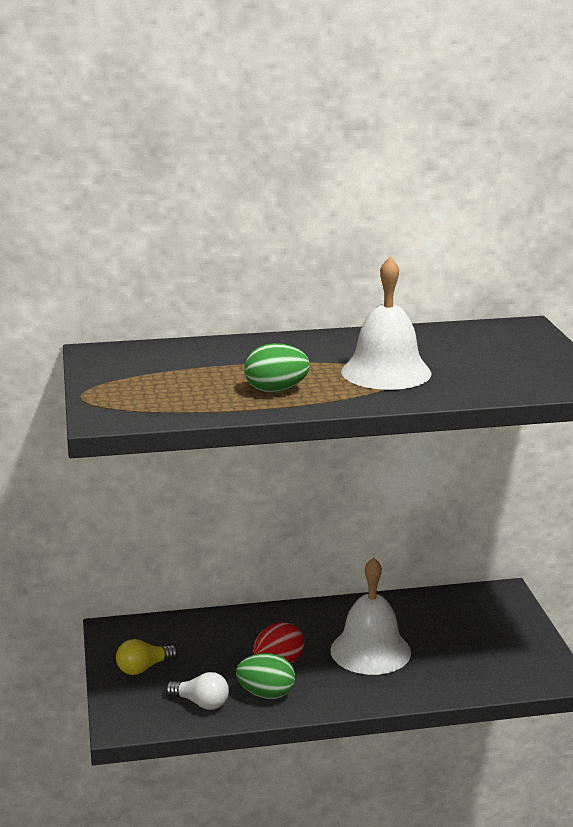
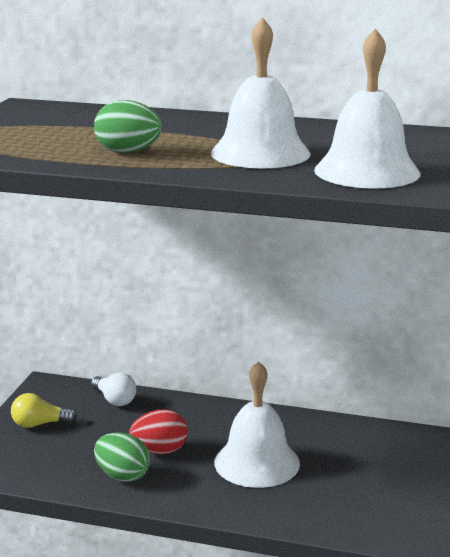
camera: 25 degrees right, 0 degrees up
(201, 703) = (58, 468): white light bulb -> white light bulb (114, 400)
(491, 376) = (367, 171): none -> white bell

